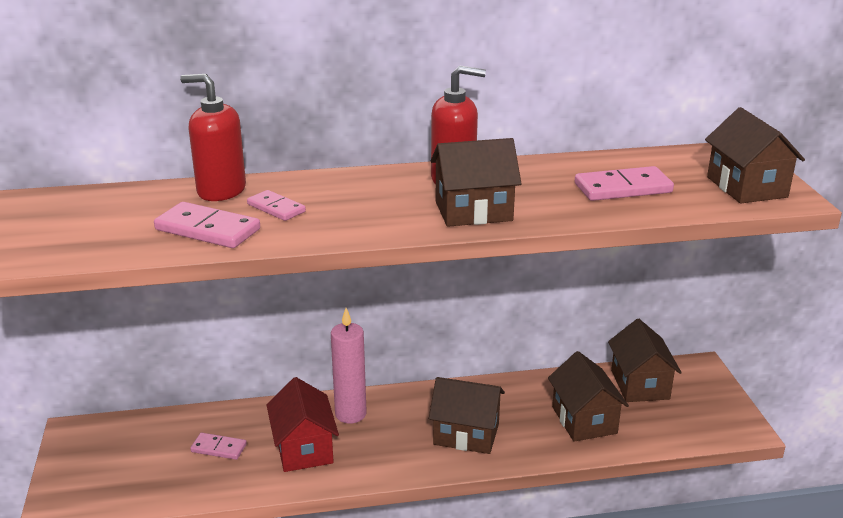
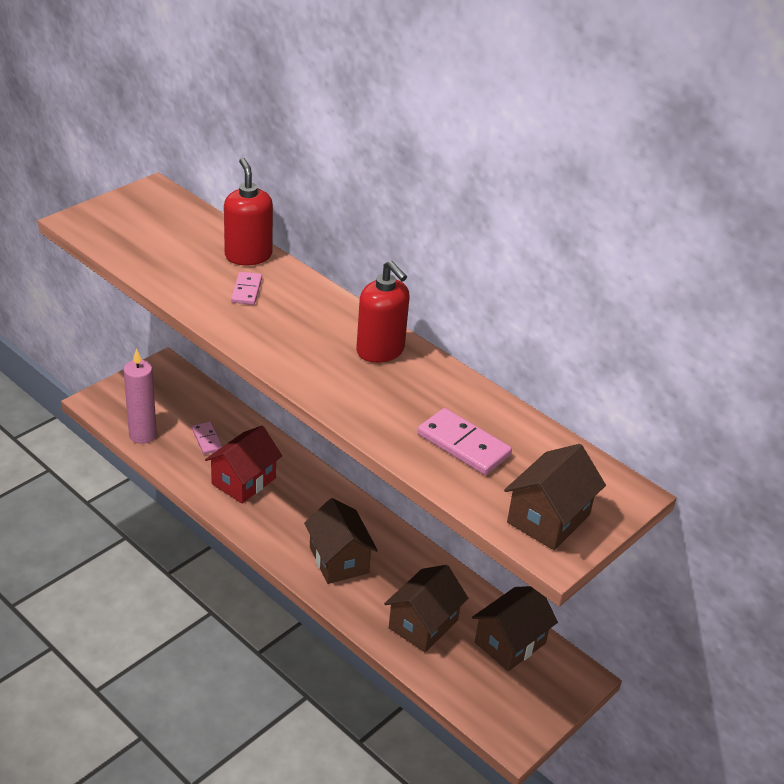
camera: 50 degrees right, 10 degrees up
(207, 230) = (187, 277): pink domino -> none
(350, 414) = (303, 485): pink candle -> pink candle (142, 435)
(473, 211) = (336, 380): brown house -> none

